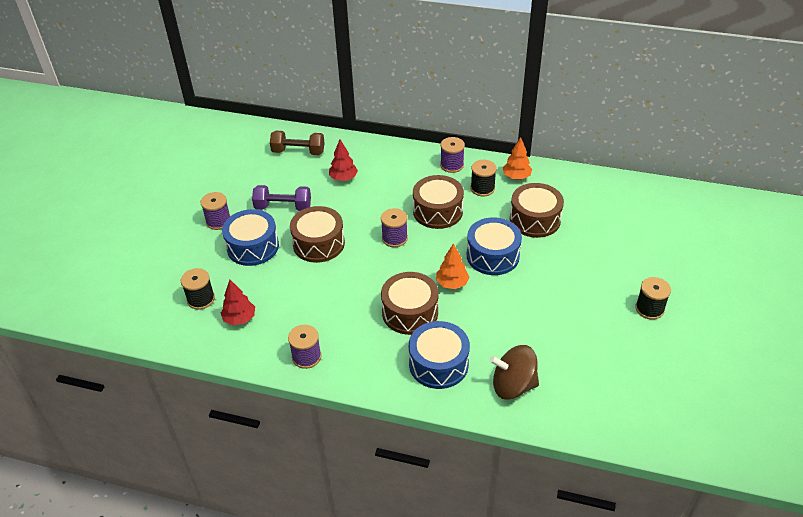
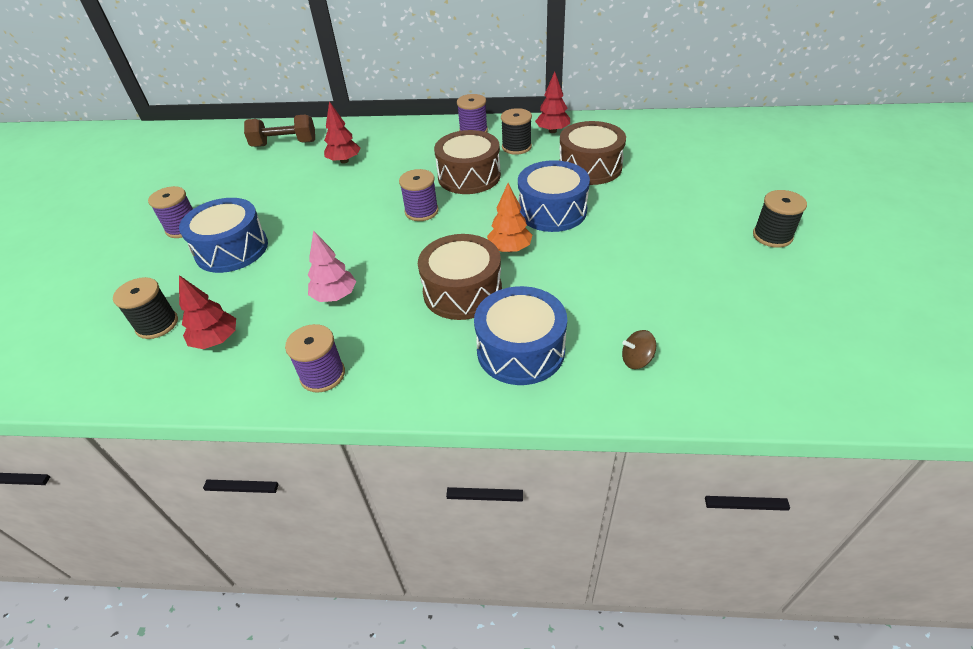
camera: 10 degrees left, 0 degrees up
(283, 207) = (270, 200): purple dumbbell -> none
(318, 244) = (322, 232): brown drum -> none
(321, 299) = (335, 296): none -> pink tree
(513, 385) = (636, 360): brown spinning top -> brown spinning top, size x0.47
(516, 177) = (552, 131): orange tree -> red tree

